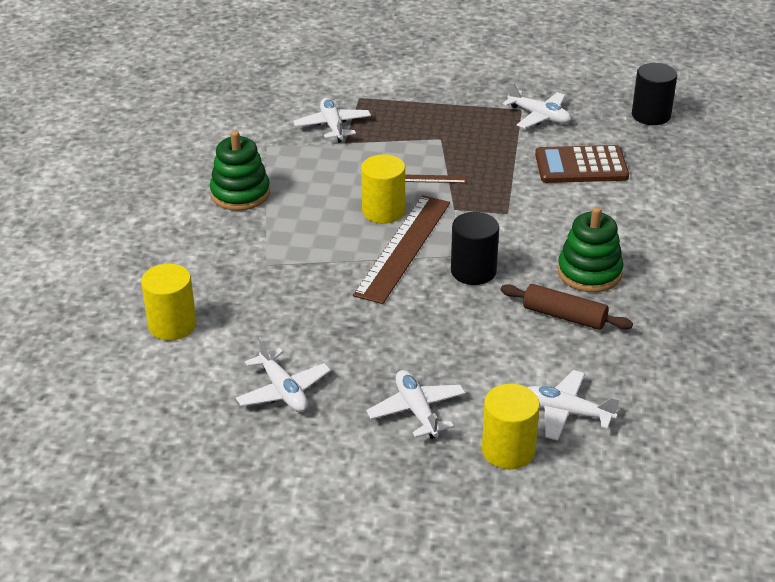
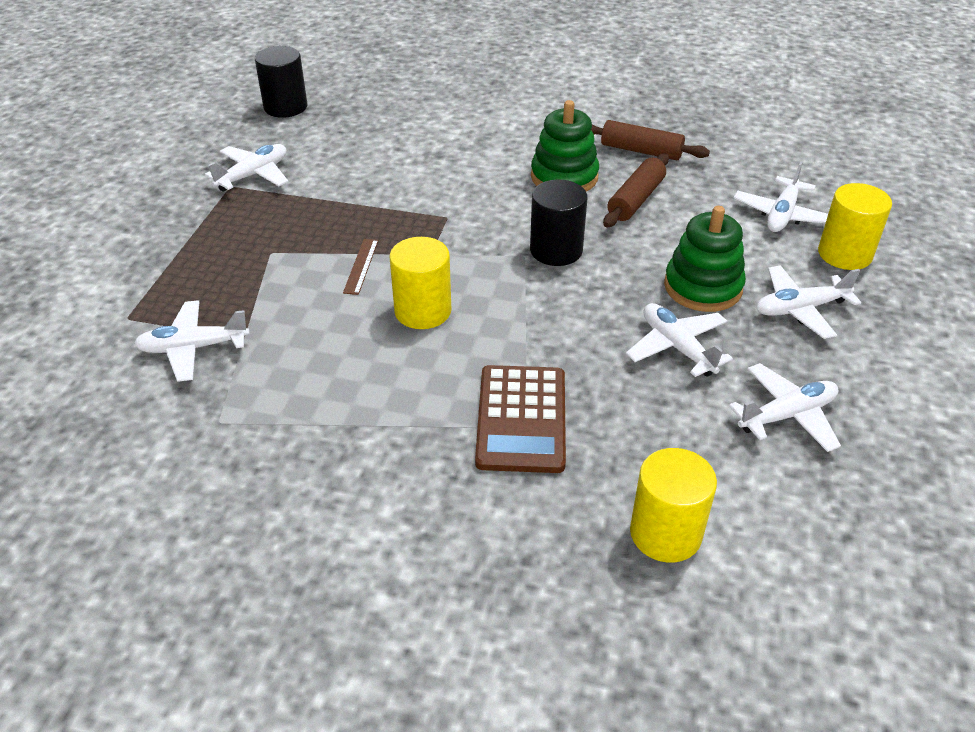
camera: 85 degrees left, 5 degrees up
(240, 194) = (343, 454): green stacking toy -> green stacking toy (703, 287)
(357, 336) = (677, 347): none -> white plane
(403, 248) = (504, 299): brown ruler -> none
(581, 166) = (368, 159): brown calculator -> brown calculator (522, 419)
(655, 320) = (641, 151): none -> brown rolling pin

